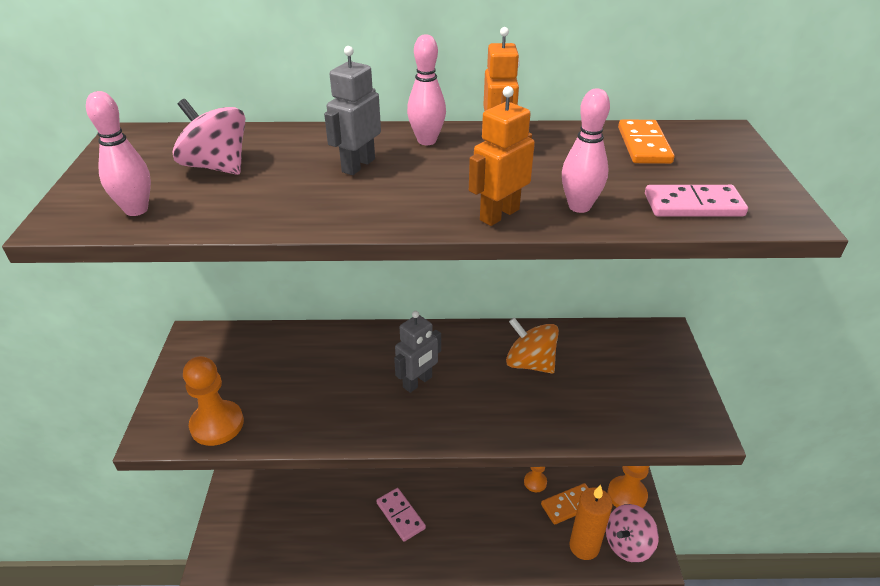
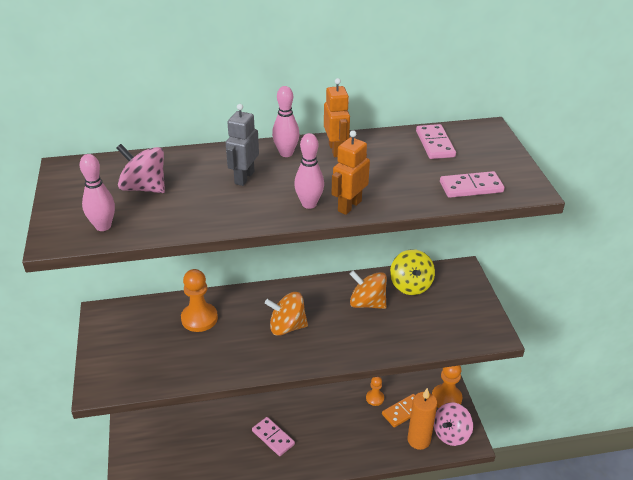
camera: 10 degrees left, 0 degrees up
(217, 424) = (143, 375): orange pawn -> orange pawn (199, 318)
(418, 382) = (287, 327): grey robot -> orange spinning top
(579, 207) = (399, 195): pink bowling pin -> pink bowling pin (309, 204)
(592, 346) = (410, 285): none -> yellow spinning top
(643, 145) = (435, 144): orange domino -> pink domino

